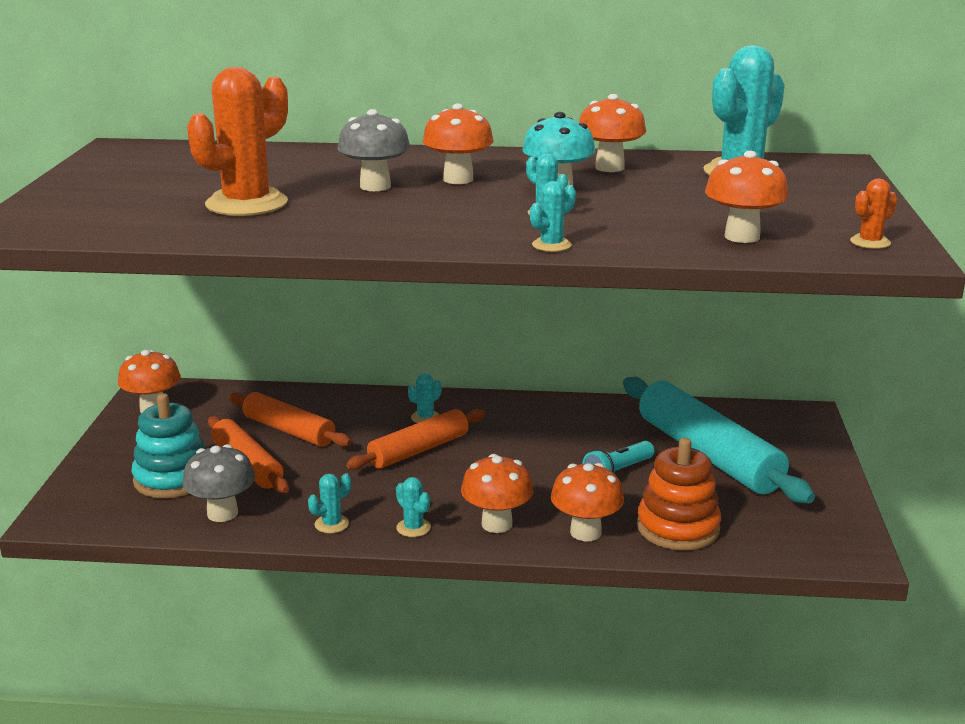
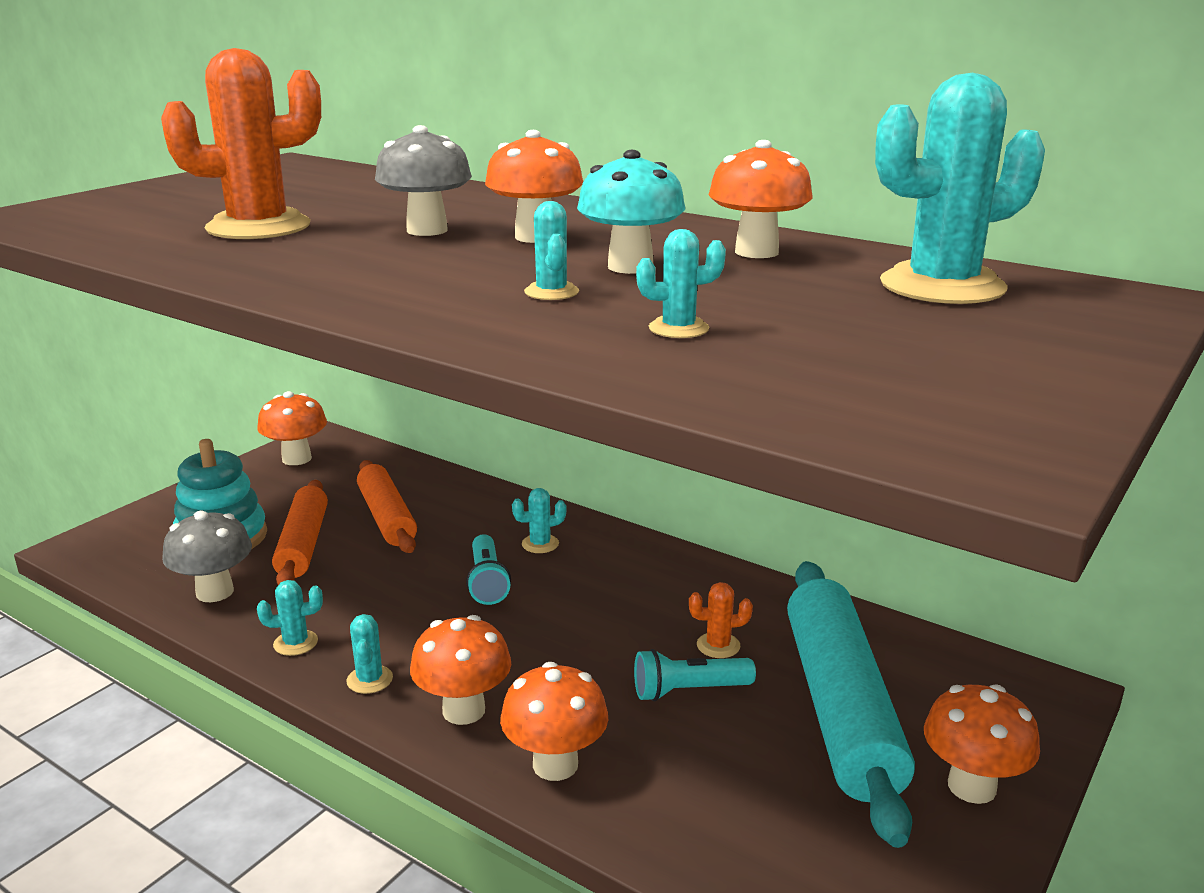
camera: 30 degrees right, 0 degrees up
(418, 450) = (487, 582): orange rolling pin -> turquoise flashlight
(551, 245) = (469, 333): turquoise cactus -> turquoise cactus (678, 328)
(678, 528) = (683, 806): orange stacking toy -> none
(742, 237) = (765, 375): orange mushroom -> orange mushroom (971, 786)
(870, 242) = (978, 430): orange cactus -> orange cactus (718, 645)

